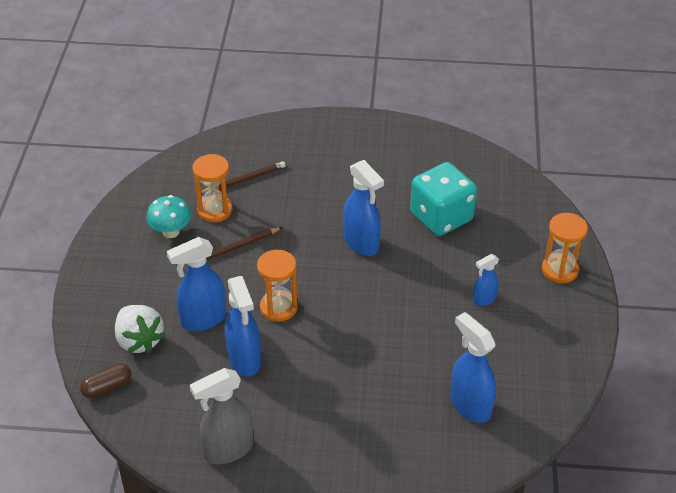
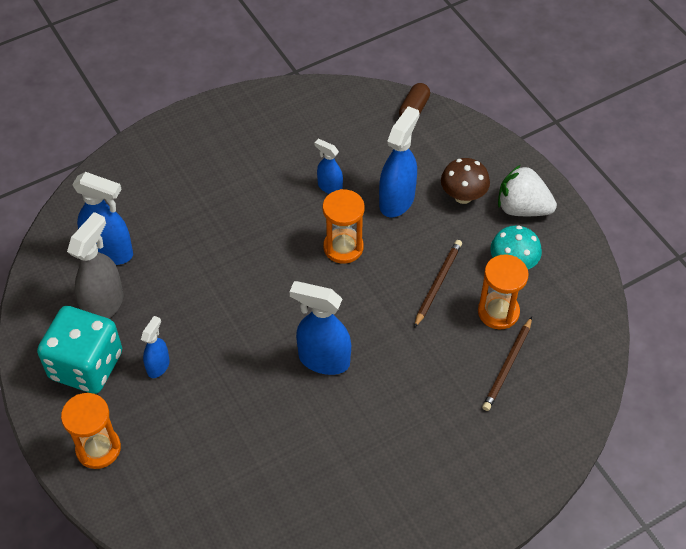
camera: 145 degrees right, 10 degrees up
(139, 340) = (429, 155): white strawberry -> white strawberry (522, 208)
(150, 295) = (463, 196): none -> brown mushroom
(228, 450) = (279, 117): grey spray bottle -> grey spray bottle (104, 305)
(244, 360) = (329, 187): blue spray bottle -> blue spray bottle, size x0.57
(441, 217) = (265, 444): turquoise dice -> turquoise dice (86, 365)

